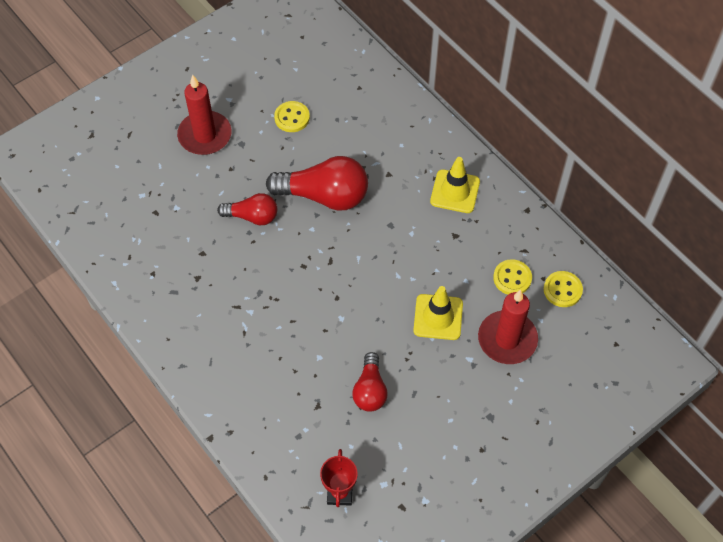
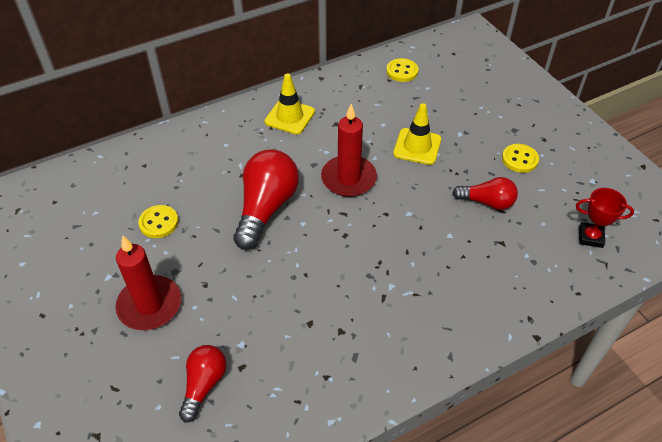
camera: 80 degrees left, 10 degrees down
(252, 216) = (274, 271): red light bulb -> red light bulb (204, 385)
(507, 339) = (443, 109): red candle -> red candle (348, 178)
(512, 278) = (386, 97): yellow button -> yellow button (519, 159)

